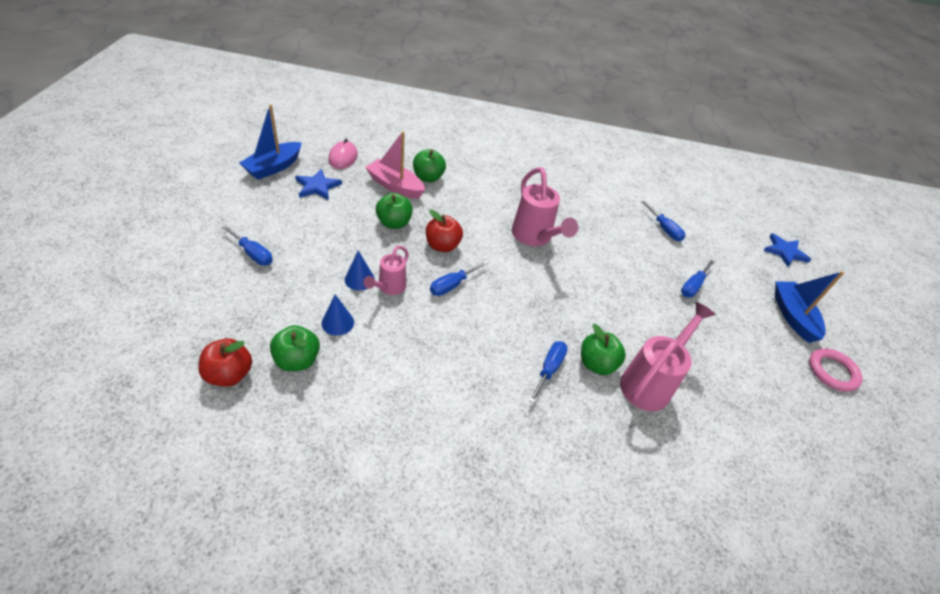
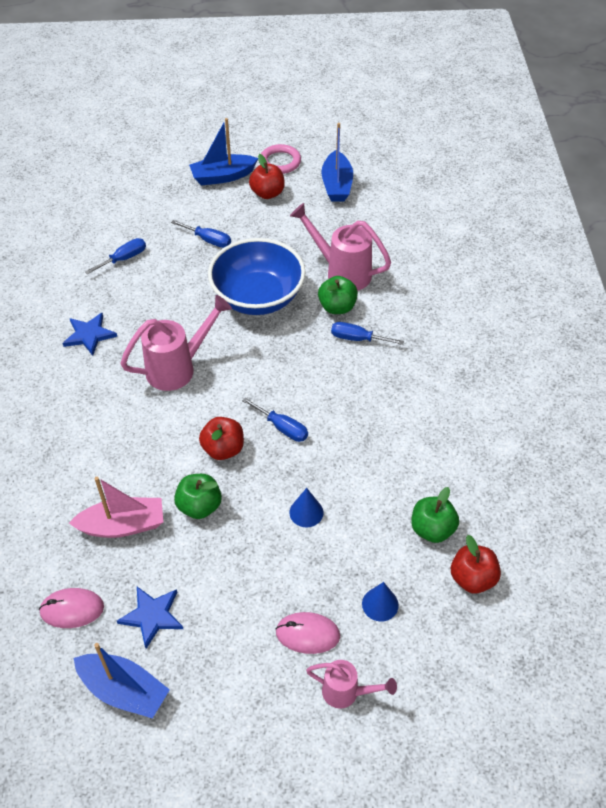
camera: 95 degrees left, 5 degrees up
(253, 254) = (307, 634): blue screwdriver -> pink mouse
(337, 322) = (373, 512): blue cone -> blue cone (380, 604)
(389, 288) = (308, 482): pink watering can -> pink watering can (347, 692)
(395, 186) = (122, 525): pink boat -> pink boat turned 120 degrees counterclockwise
(428, 177) = (92, 493): green apple -> none
(614, 304) = (258, 297): none -> blue bowl
(773, 347) = (267, 193): none -> red apple
(784, 251) = (129, 170): blue star -> blue star (89, 335)
(803, 418) = (336, 185): none -> blue boat

